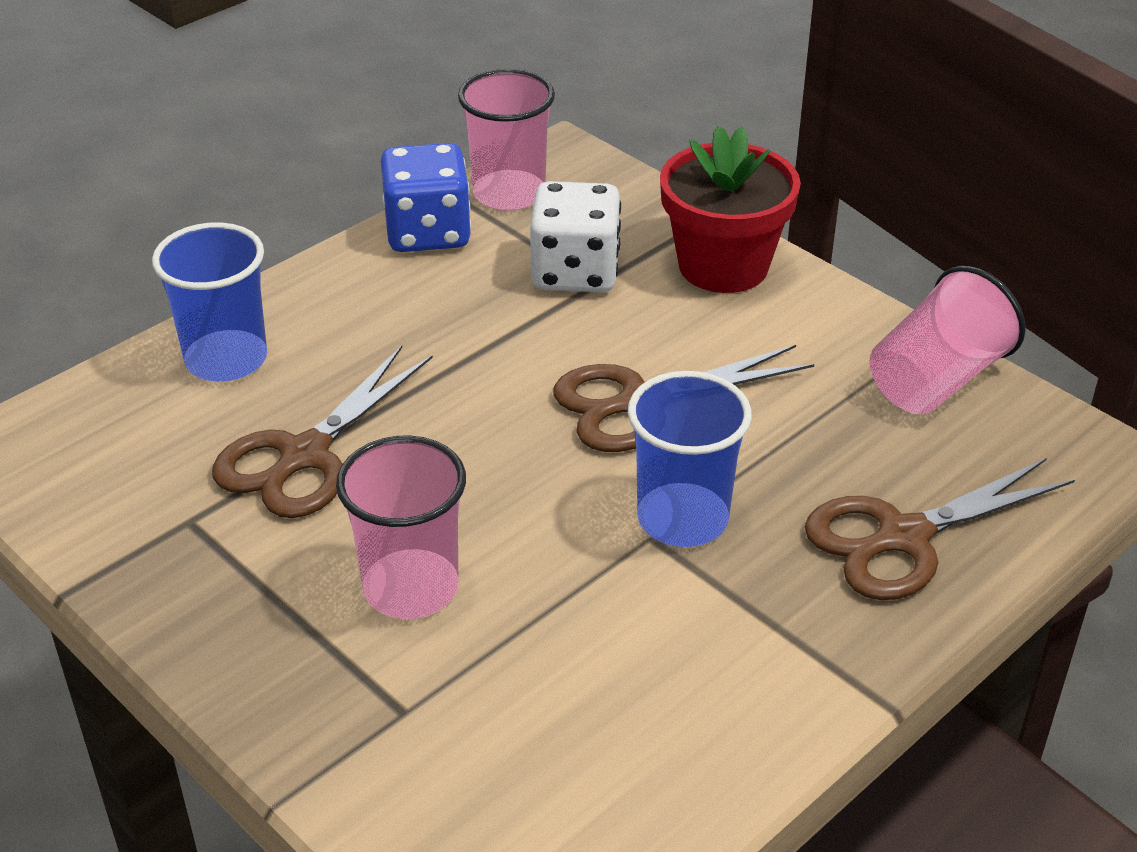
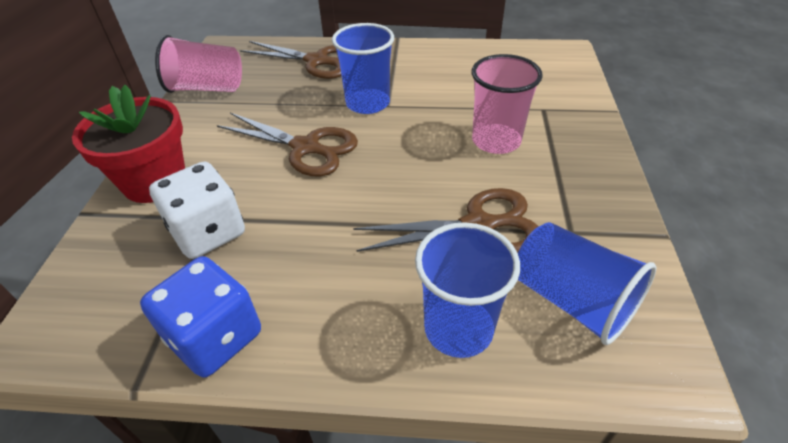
camera: 130 degrees left, 5 degrees up
(134, 448) = (571, 300): none -> blue cup
(509, 193) = (123, 328): pink cup -> none

